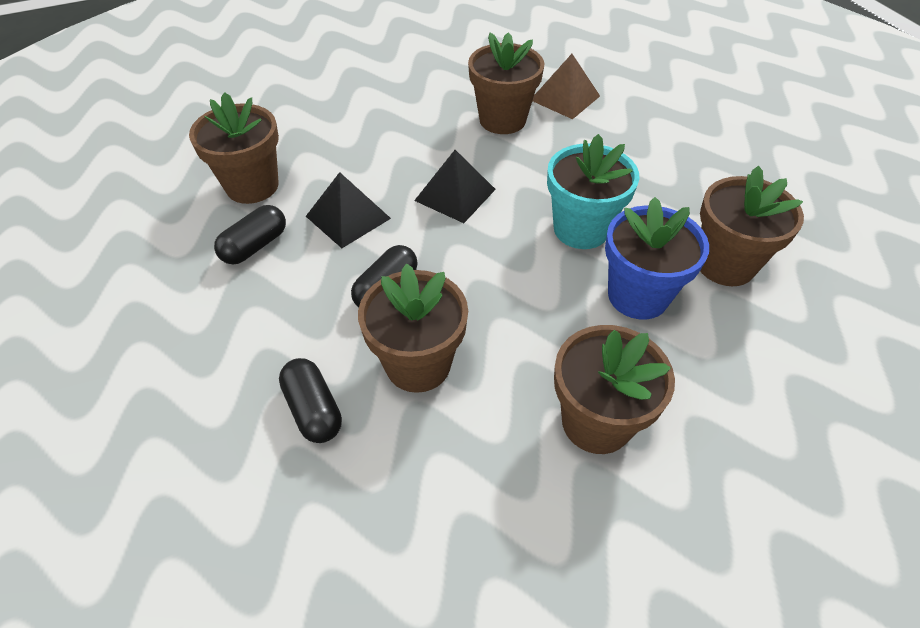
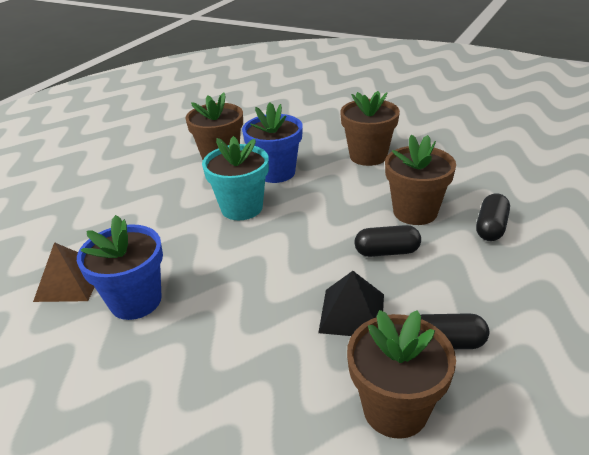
camera: 125 degrees left, 15 degrees down
(455, 194) = (264, 273): black pyramid -> none
(502, 120) = (136, 301): brown flower pot -> blue flower pot

